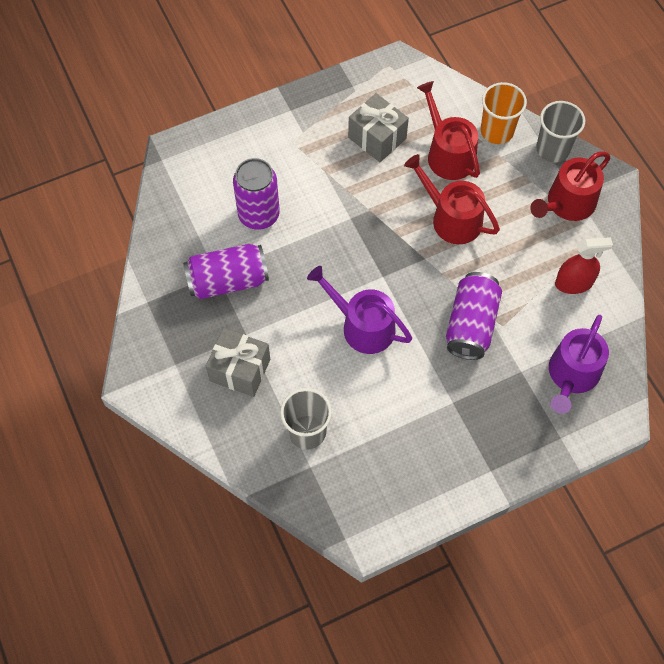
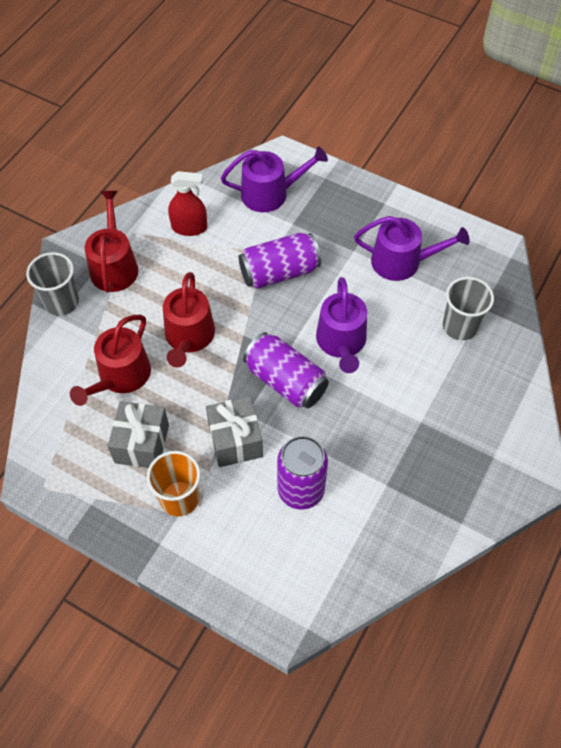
camera: 125 degrees left, 5 degrees down
(228, 281) = (386, 470): purple can -> purple can (285, 381)
(240, 370) = (454, 404): grey gift -> grey gift (235, 440)
(410, 435) = (402, 262): none -> purple watering can
(497, 131) = (68, 352): orange cup -> orange cup (179, 498)
(567, 204) = (114, 266): red watering can -> red watering can turned 105 degrees counterclockwise
(573, 283) = (189, 227): red spray bottle -> red spray bottle turned 135 degrees clockwise

